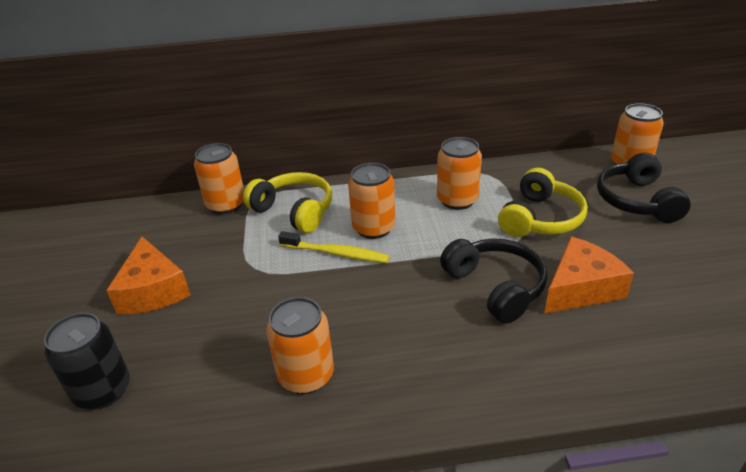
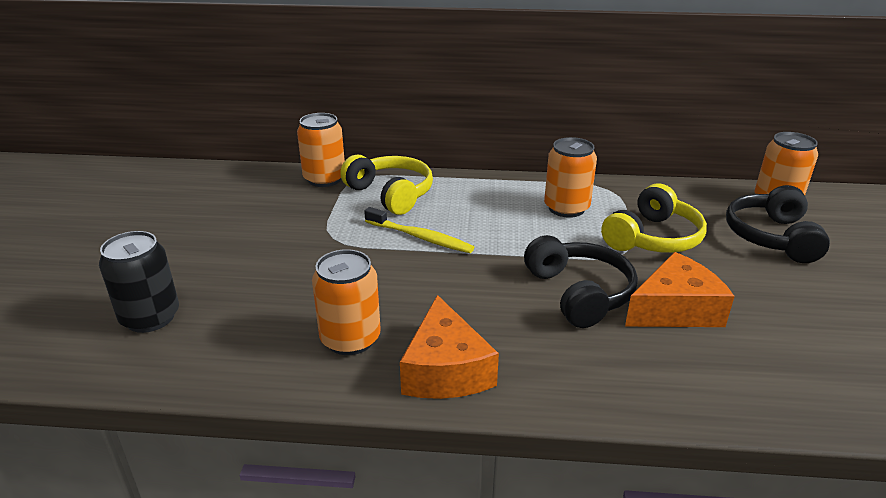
camera: 10 degrees right, 5 degrees down
(153, 290) = (227, 242): orange cheese -> orange cheese (445, 370)
(374, 228) = (467, 221): orange can -> none

